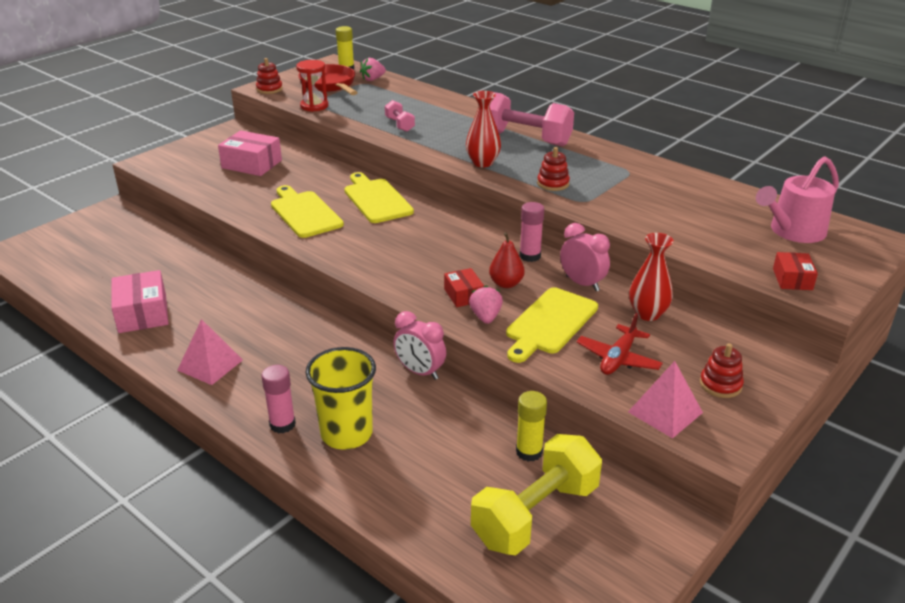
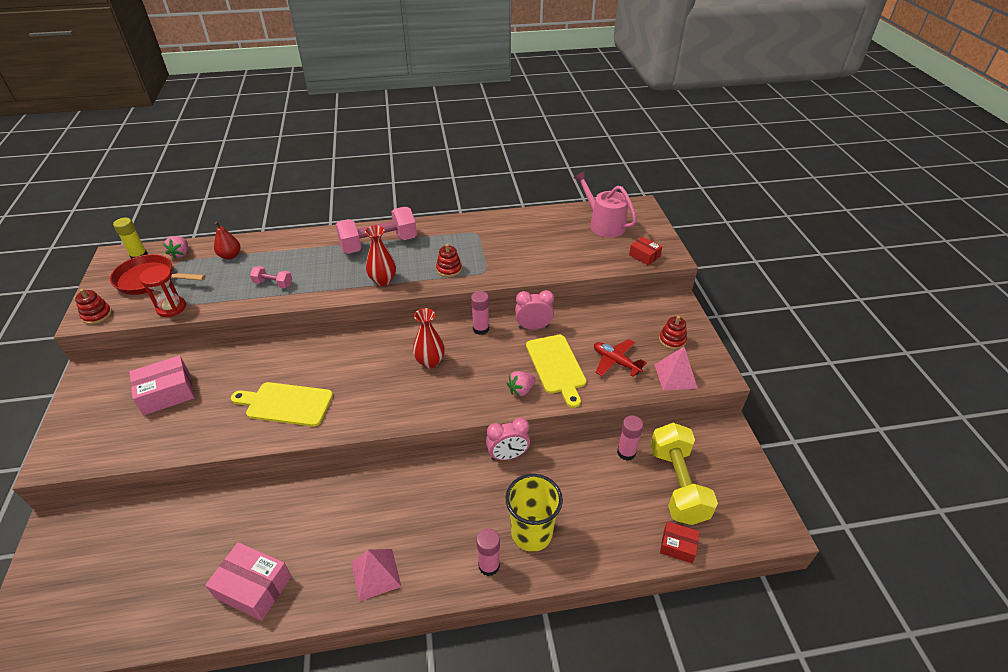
camera: 50 degrees left, 10 degrees up
(376, 199) = (322, 355): yellow cutting board -> none
(463, 295) = (487, 385): red box -> red box (677, 546)
(485, 317) = (521, 390): pink strawberry -> pink strawberry turned 75 degrees counterclockwise
(506, 284) = (497, 358): red pear -> red pear (230, 256)
(529, 452) = (626, 452): yellow glue stick -> pink glue stick
(618, 358) = (615, 362): red plane -> red plane turned 150 degrees clockwise
(647, 314) = (588, 322): red vase -> red vase (430, 362)
(793, 231) = (604, 224): pink watering can -> pink watering can turned 135 degrees clockwise

